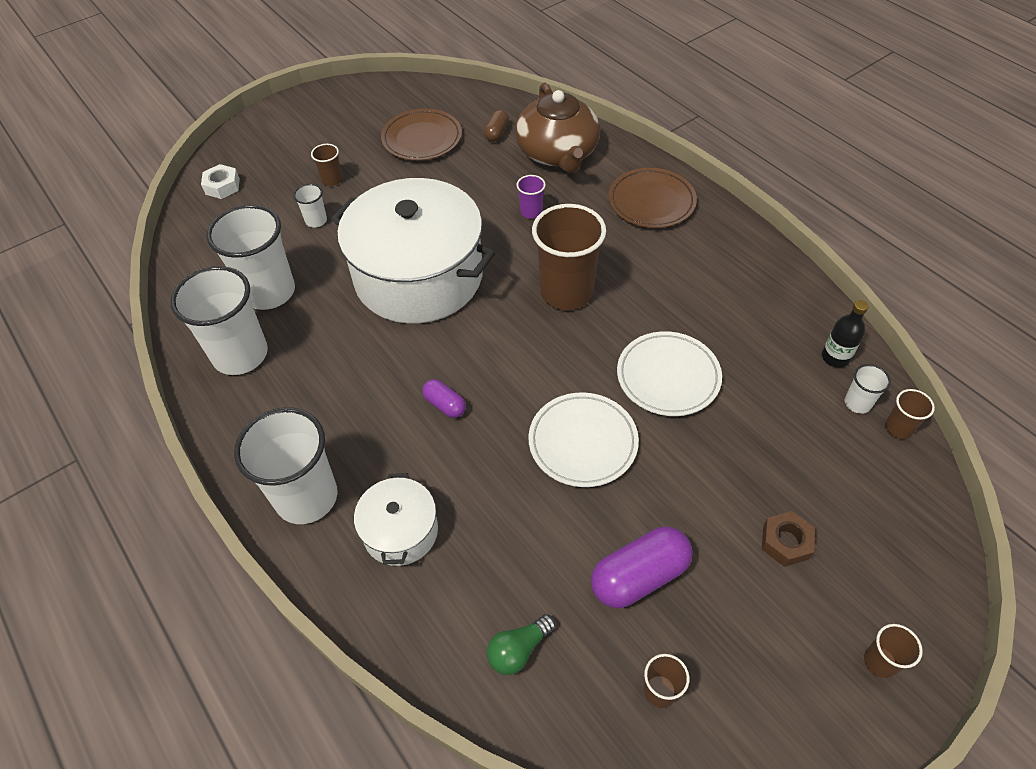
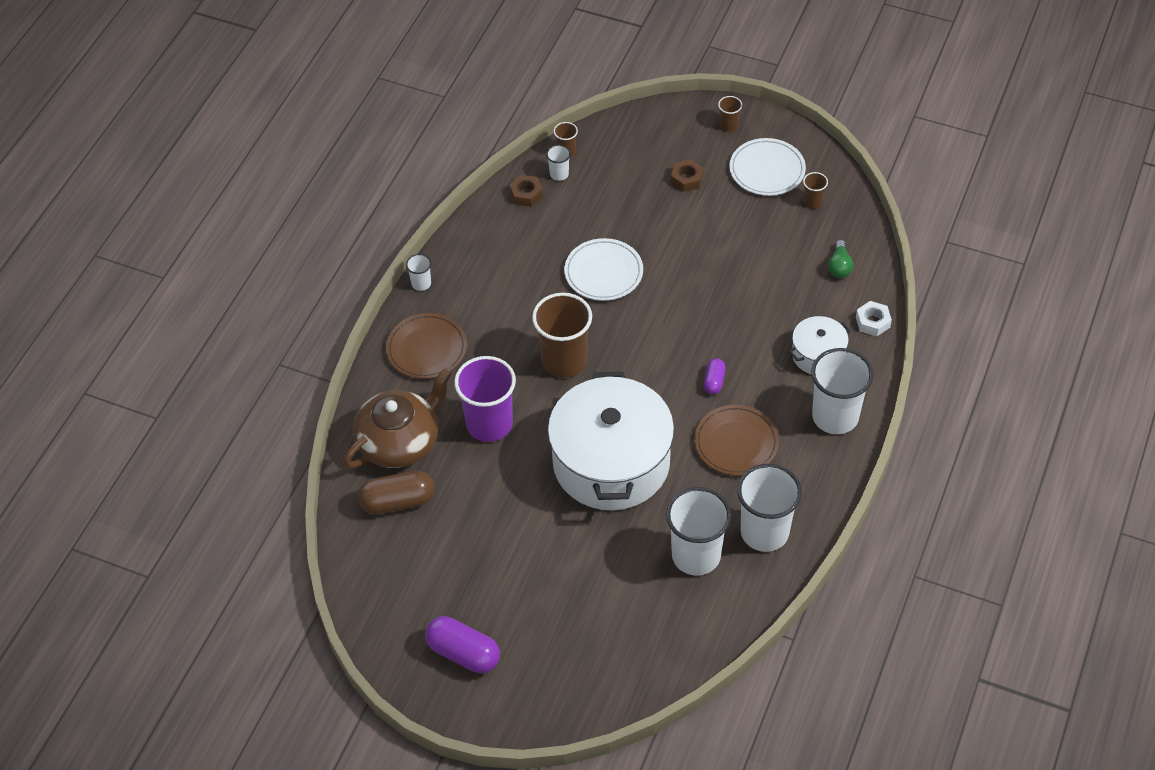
camera: 120 degrees left, 0 degrees up
(222, 186) = (606, 684): white nut -> white nut (872, 322)
(316, 221) = (599, 575): white cup -> white cup (421, 283)
(332, 180) = (541, 597): brown cup -> none
(422, 138) = (441, 558): brown plate -> brown plate (736, 443)
(496, 133) = (398, 501): brown capsule -> brown capsule, size x1.84
(518, 650) = (839, 266): green light bulb -> green light bulb turned 75 degrees clockwise
(531, 212) = (489, 424): purple cup -> purple cup, size x2.23
(583, 442) = (688, 295): white plate -> white plate (767, 170)
(639, 576) = (757, 233): purple capsule -> purple capsule (463, 653)
(835, 357) = (526, 194): black bottle -> brown nut

